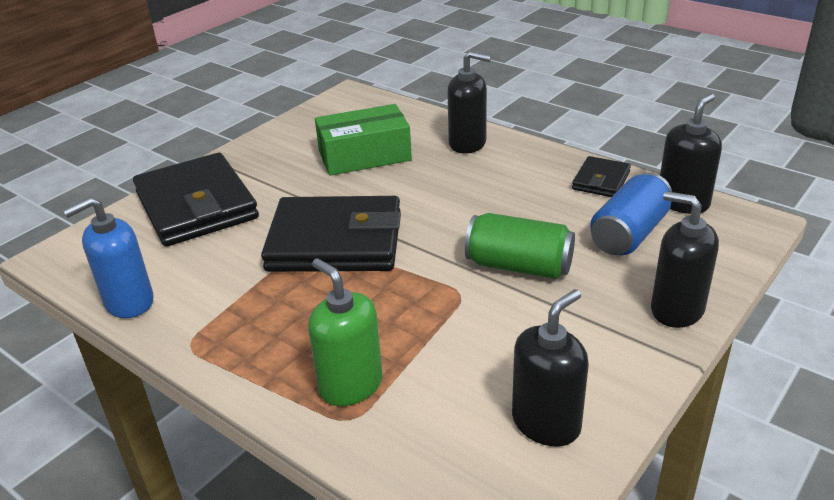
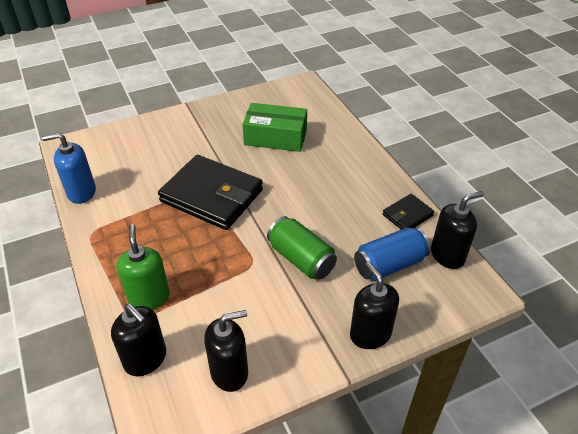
camera: 25 degrees right, 10 degrees up
(196, 206) = (157, 139): black wallet -> none
(467, 144) = (345, 151): black soap dispenser -> black soap dispenser (145, 359)

